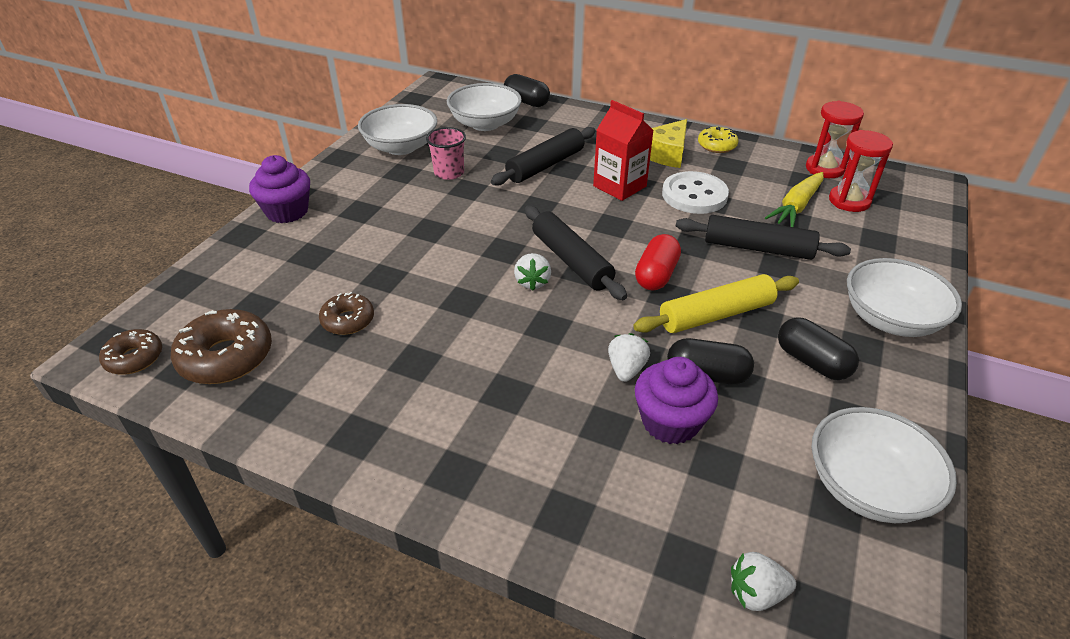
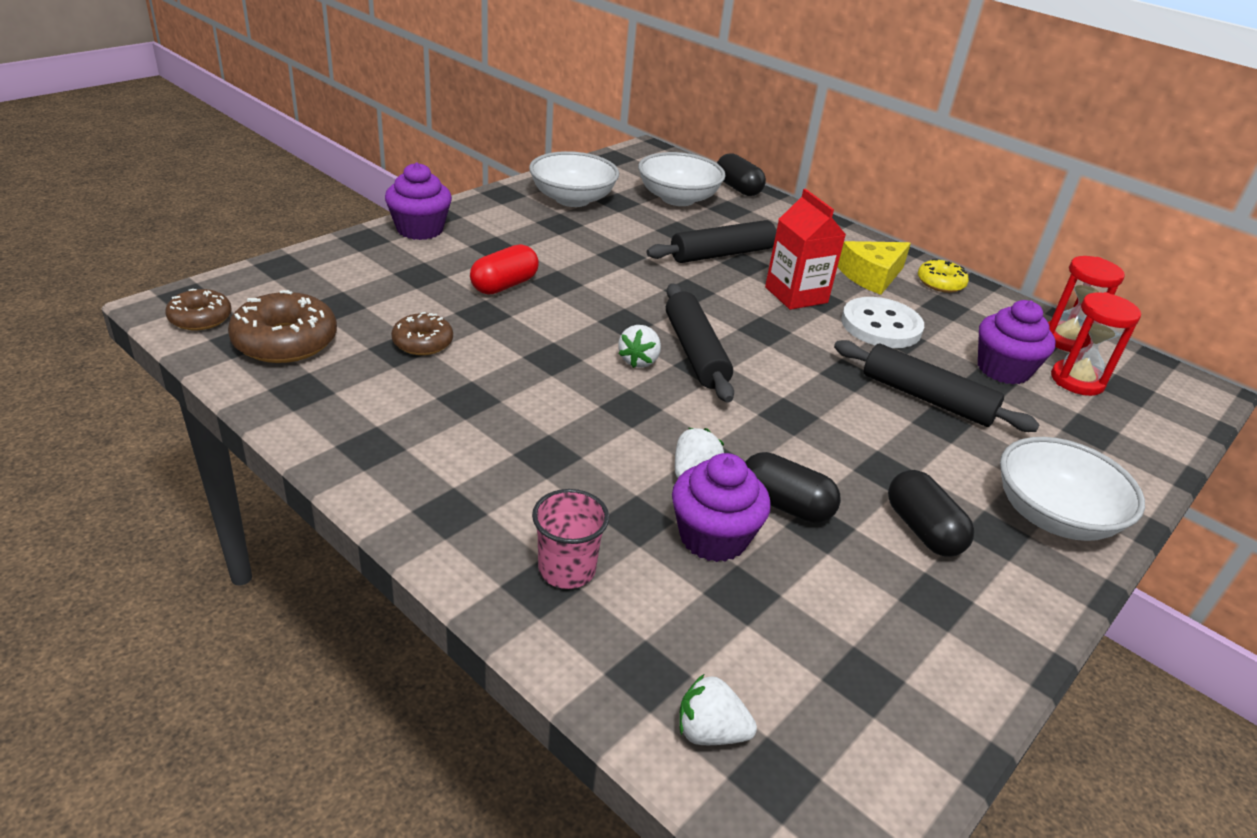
camera: 15 degrees right, 5 degrees down
(449, 173) = (610, 235): pink cup -> pink cup (567, 569)
(656, 275) = (785, 392): red capsule -> red capsule (504, 285)
(716, 315) = (833, 450): yellow rolling pin -> none
(796, 207) = (1003, 369): yellow carrot -> purple cupcake
(867, 487) = (912, 675): white bowl -> none

